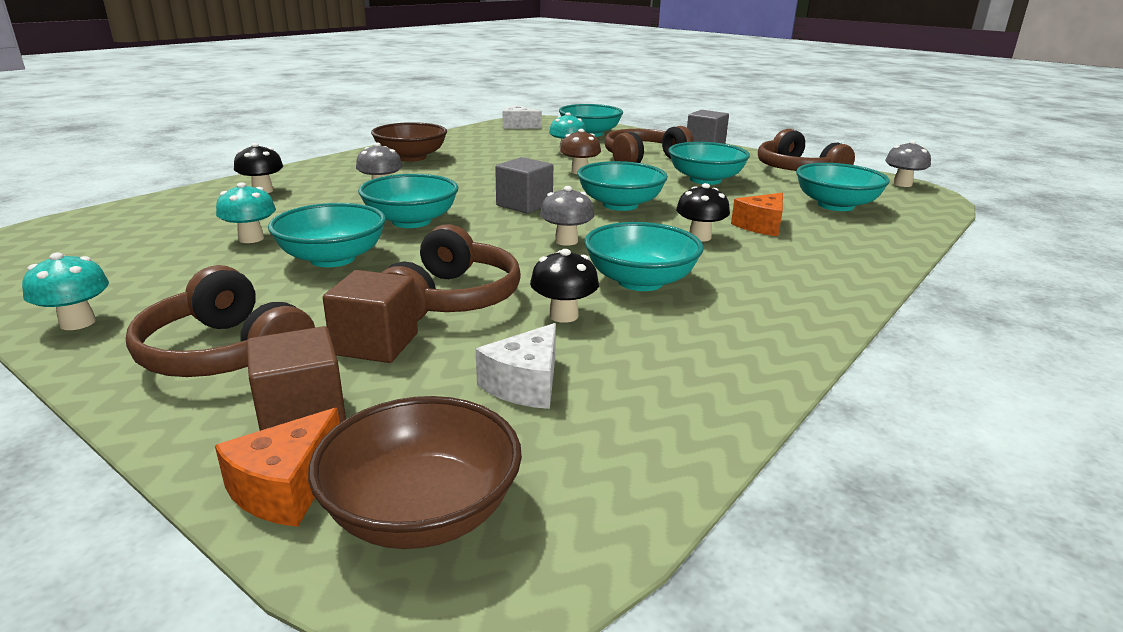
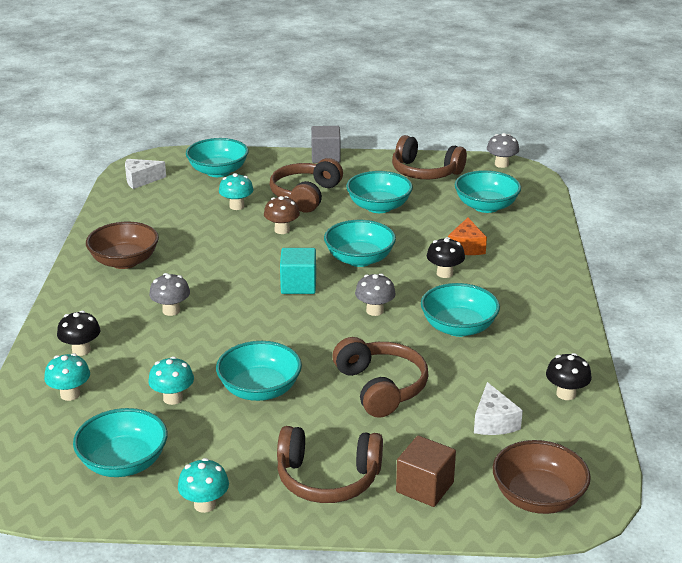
camera: 35 degrees left, 5 degrees up
(190, 211) = (70, 394): none -> turquoise mushroom
(286, 488) = (474, 517): orange cheese -> none
(375, 344) = (391, 435): brown cube -> none
(411, 221) = (250, 334): turquoise bowl -> turquoise bowl (123, 463)
(524, 205) = (298, 285): grey cube -> turquoise cube
(563, 315) = (453, 371): black mushroom -> black mushroom (566, 394)

